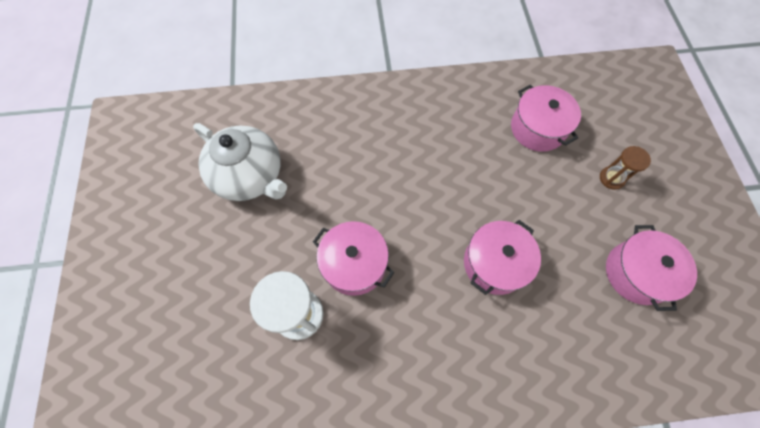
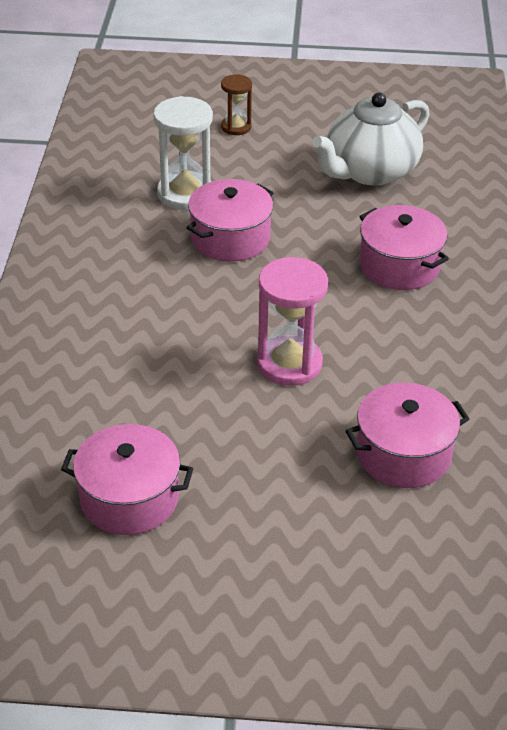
camera: 100 degrees right, 25 degrees down
(483, 199) = (289, 364): none -> pink hourglass
(494, 263) = (192, 355): pink pot -> pink pot (399, 265)
(611, 178) = (291, 520): brown hourglass -> brown hourglass (236, 127)

